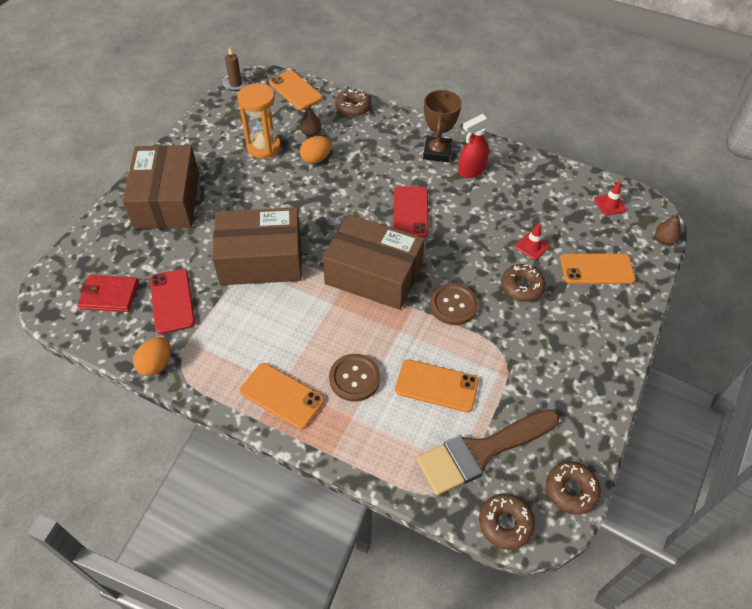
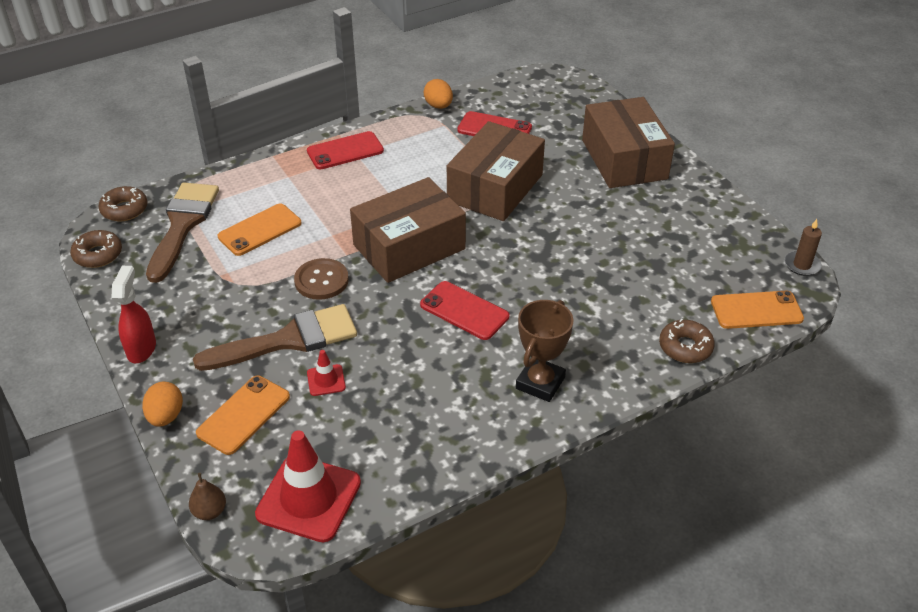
camera: 125 degrees right, 10 degrees down
(109, 295) = (531, 102): red wallet -> none
(167, 200) = (624, 159): brown box -> brown box turned 45 degrees clockwise
(263, 147) = (660, 245): orange hourglass -> none
(282, 396) = (345, 151): orange phone -> red phone
(310, 133) = (659, 290): brown pear -> none
(316, 159) = (609, 276): orange egg -> orange egg (166, 416)
(354, 378) = (318, 191): brown button -> none
(437, 152) = (540, 383): brown trophy -> brown trophy turned 75 degrees clockwise
(471, 171) = (482, 396): red spray bottle -> red spray bottle (142, 349)
(522, 287) = (288, 340): brown donut -> brown brush
(610, 204) = (308, 498): red traffic cone -> red traffic cone, size x2.15

